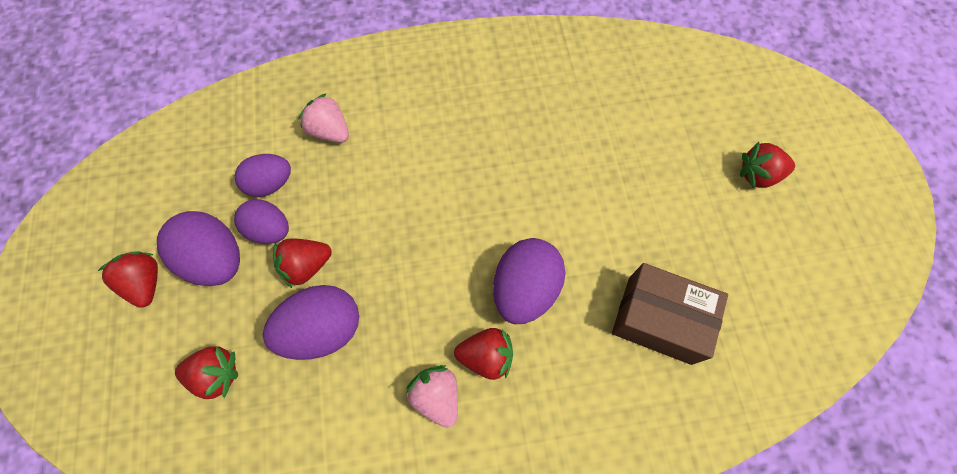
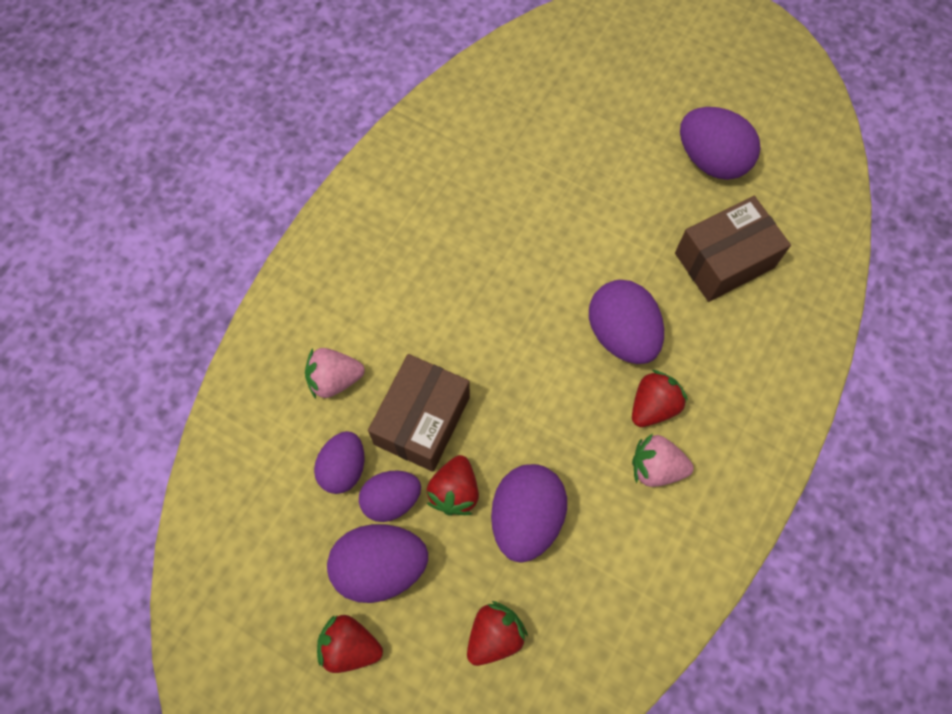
camera: 50 degrees left, 0 degrees up
(343, 205) = (422, 420): none -> brown box
(736, 246) = (711, 160): none -> purple egg
(758, 175) = (668, 96): red strawberry -> none

